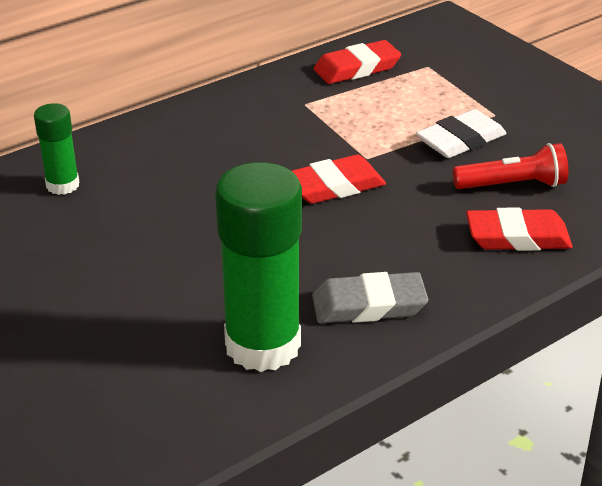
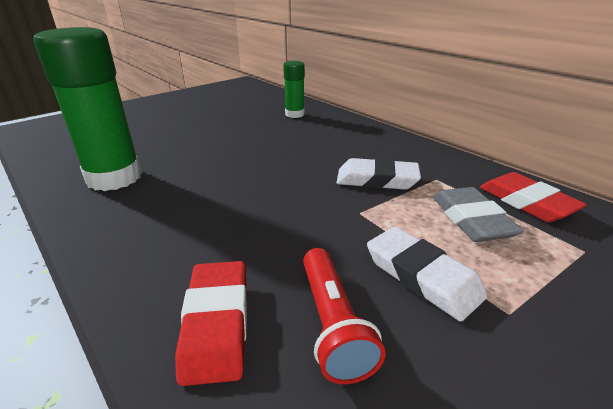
camera: 85 degrees right, 5 degrees down
(301, 139) = (377, 179): none -> white eraser
(335, 186) = (308, 197): red eraser -> none
(369, 305) = (136, 218): grey eraser -> grey eraser (471, 219)

